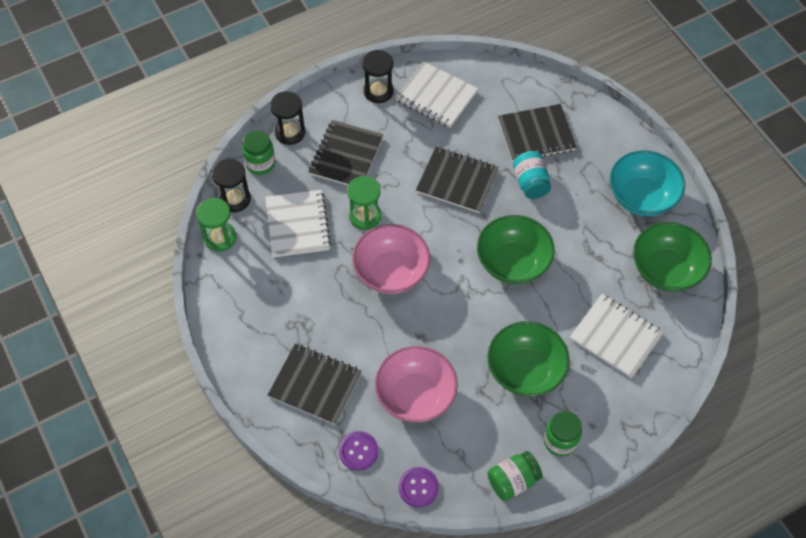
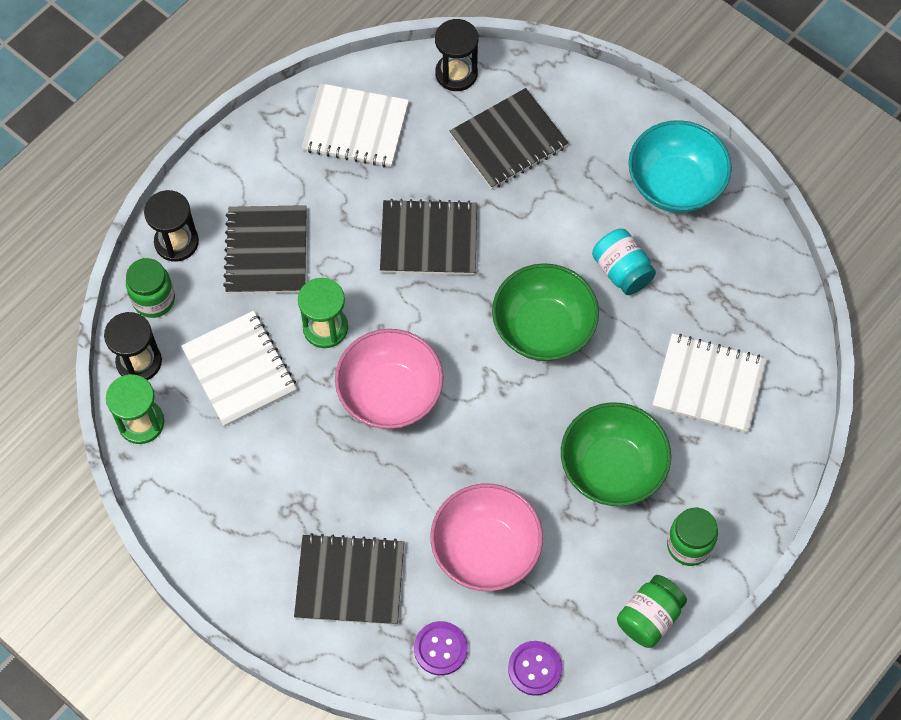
camera: 20 degrees left, 5 degrees up
(378, 91) = (274, 145): black hourglass -> black hourglass (456, 73)
(530, 183) = (526, 211): turquoise jar -> turquoise jar (622, 271)
(666, 270) = (740, 273): green bowl -> none

